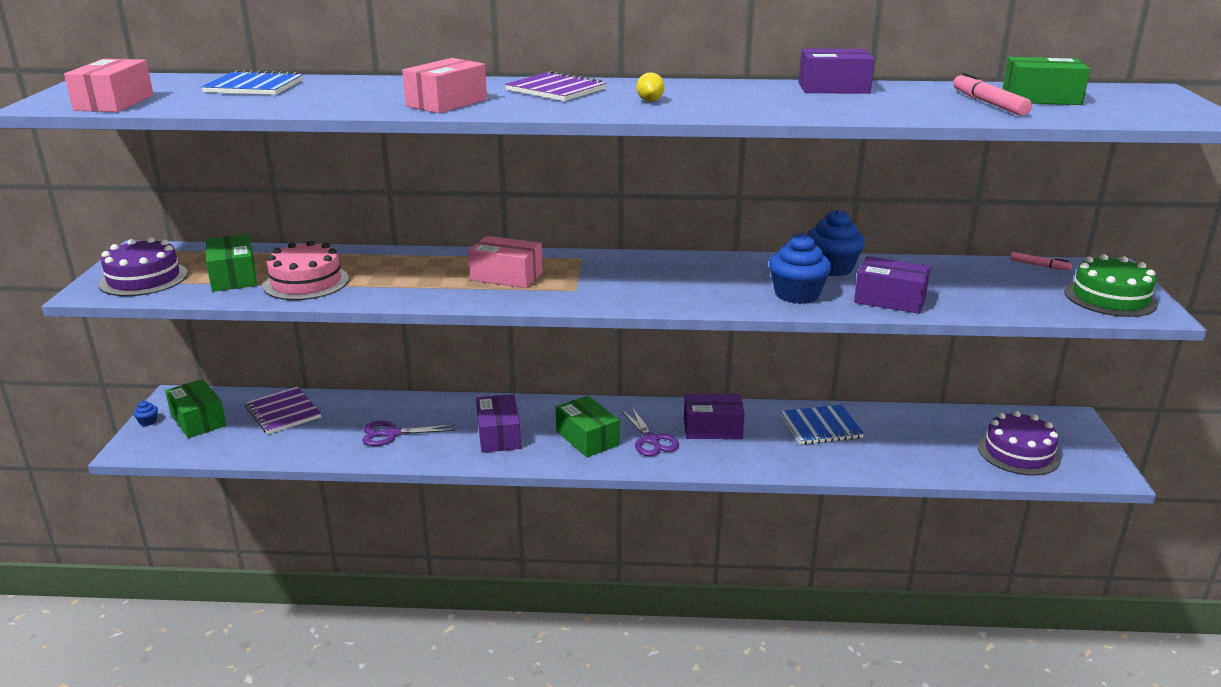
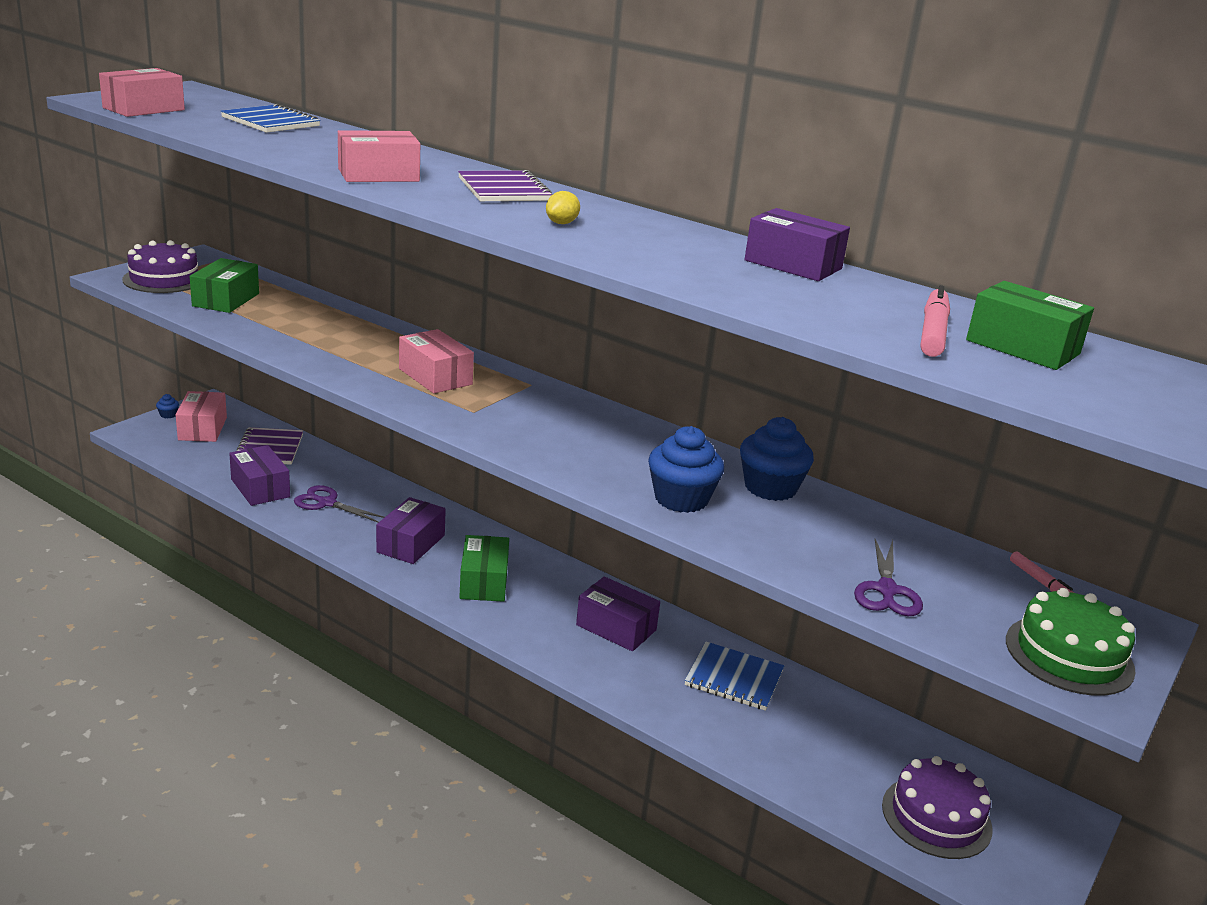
camera: 30 degrees right, 0 degrees up
(198, 420) = (202, 428): green box -> pink box
(306, 282) = (269, 323): pink cake -> none
(651, 440) = (540, 610): purple scissors -> purple scissors (886, 590)
(890, 299) = (776, 544): purple box -> purple box (260, 488)

